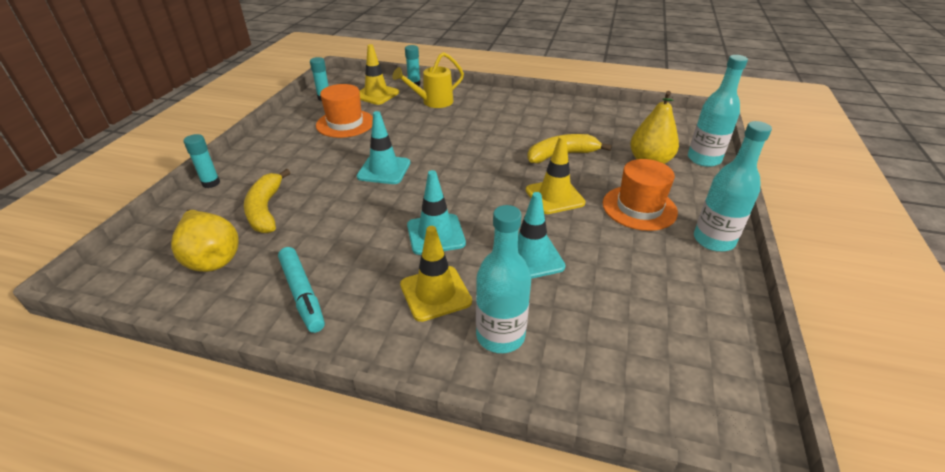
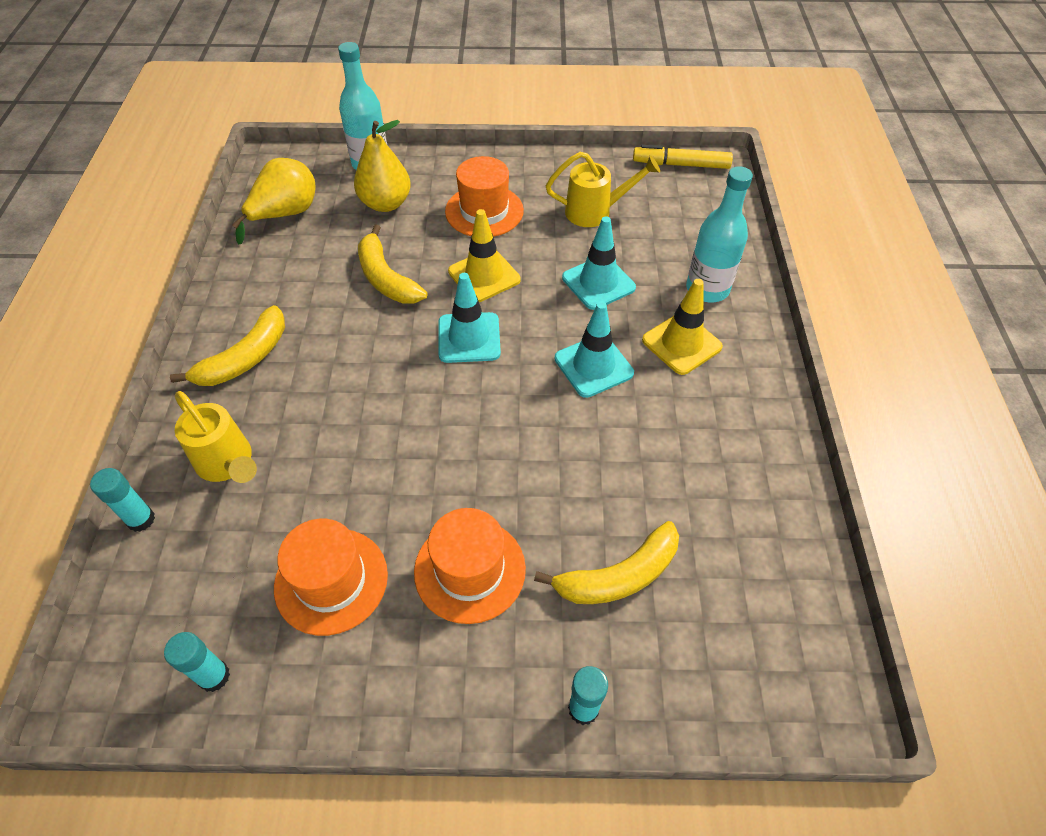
camera: 105 degrees left, 15 degrees up
(212, 258) = (735, 586): yellow pear -> yellow pear (285, 214)
(302, 294) = (739, 455): turquoise marker -> none
(316, 160) = (470, 570): none -> orange hat
(376, 94) = (194, 574): yellow traffic cone -> none
(384, 170) = (473, 463): turquoise traffic cone -> turquoise traffic cone (469, 338)
(504, 108) = (245, 358): none -> yellow banana
(637, 278) = (595, 212): none -> yellow watering can
(713, 240) = (521, 166): turquoise bottle -> none
(740, 383) = (681, 164): none -> yellow marker

